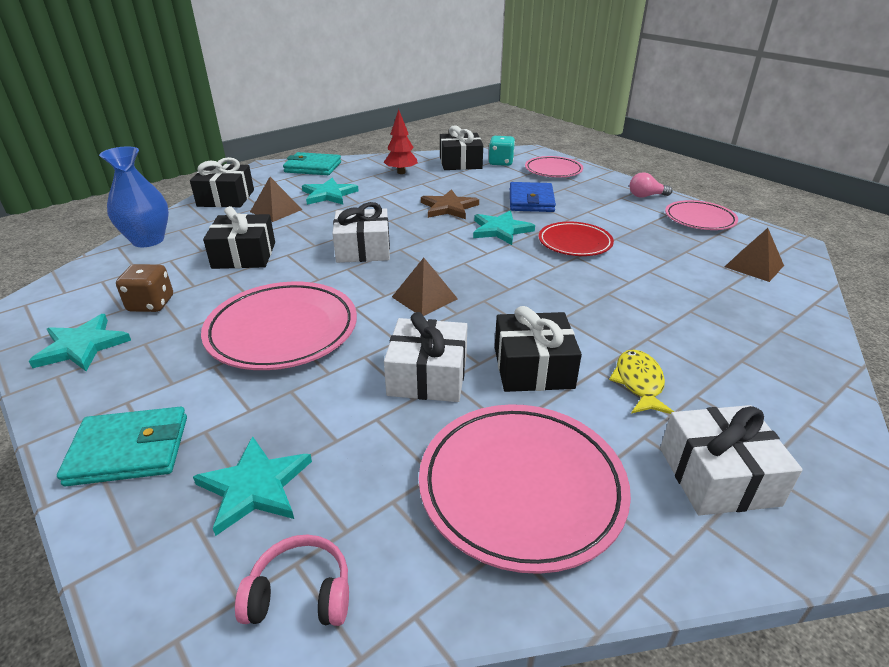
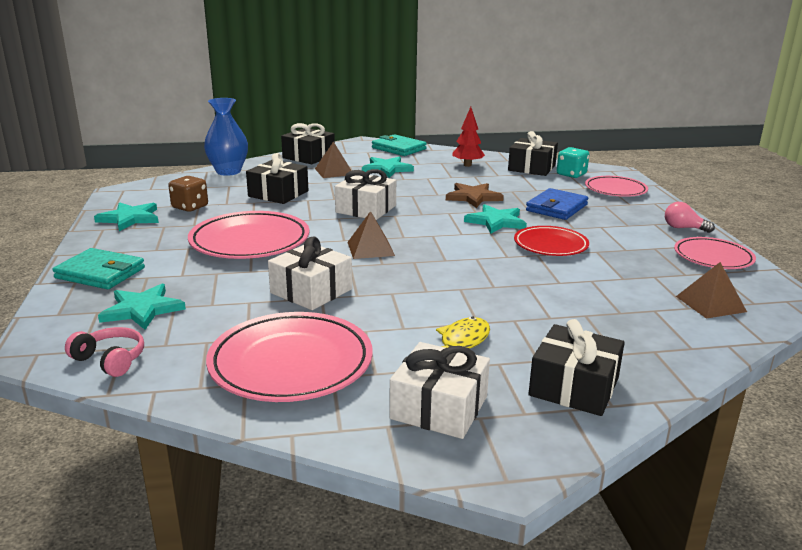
camera: 30 degrees right, 10 degrees down
(533, 367) = (392, 309): black gift -> black gift (574, 387)

